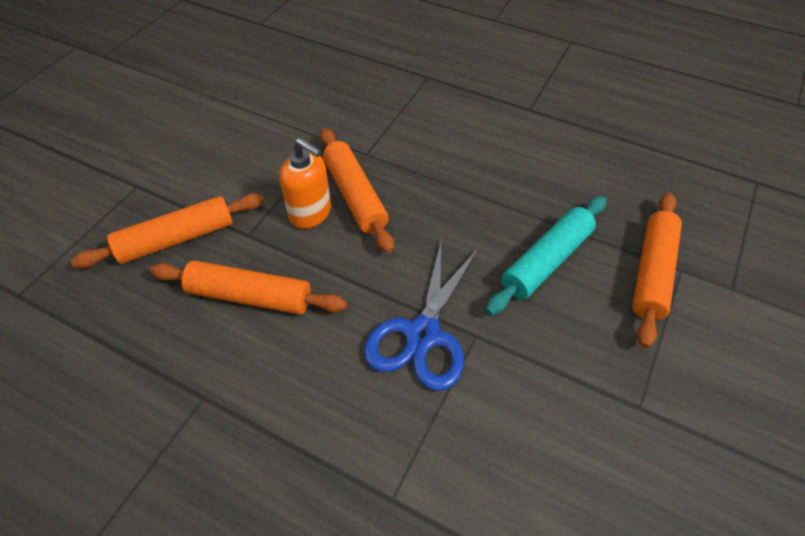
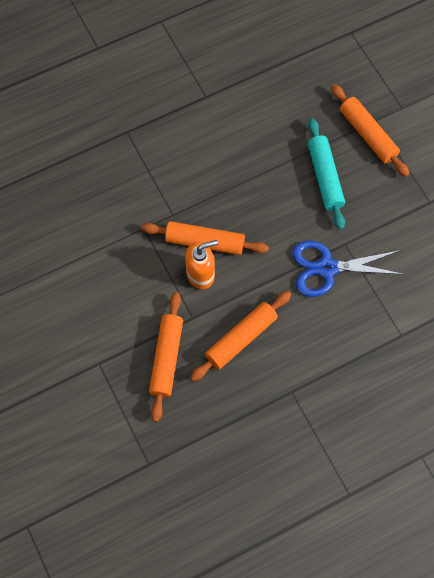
camera: 55 degrees left, 15 degrees up
(422, 335) = (327, 268): blue scissors -> blue scissors turned 120 degrees clockwise

